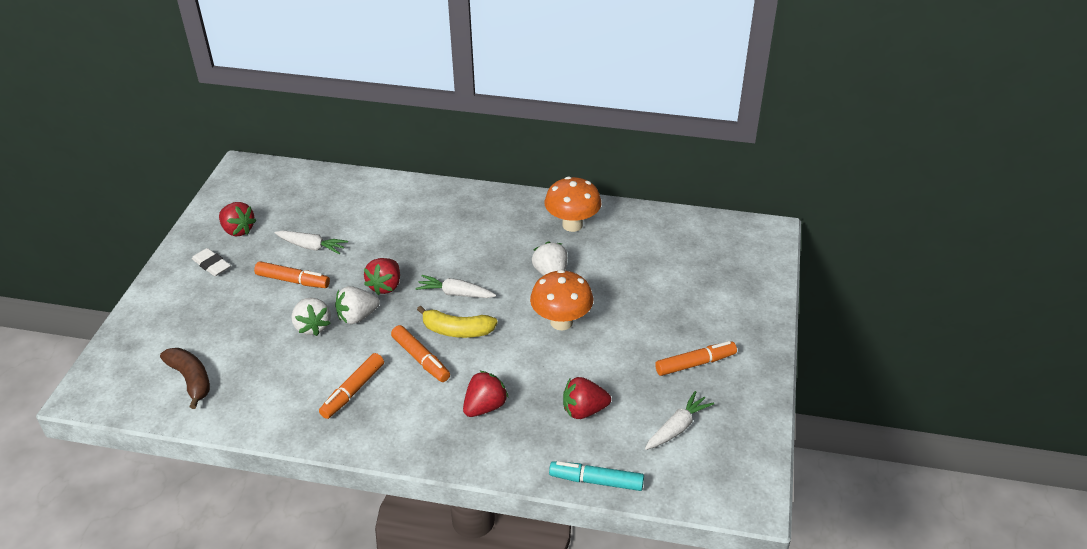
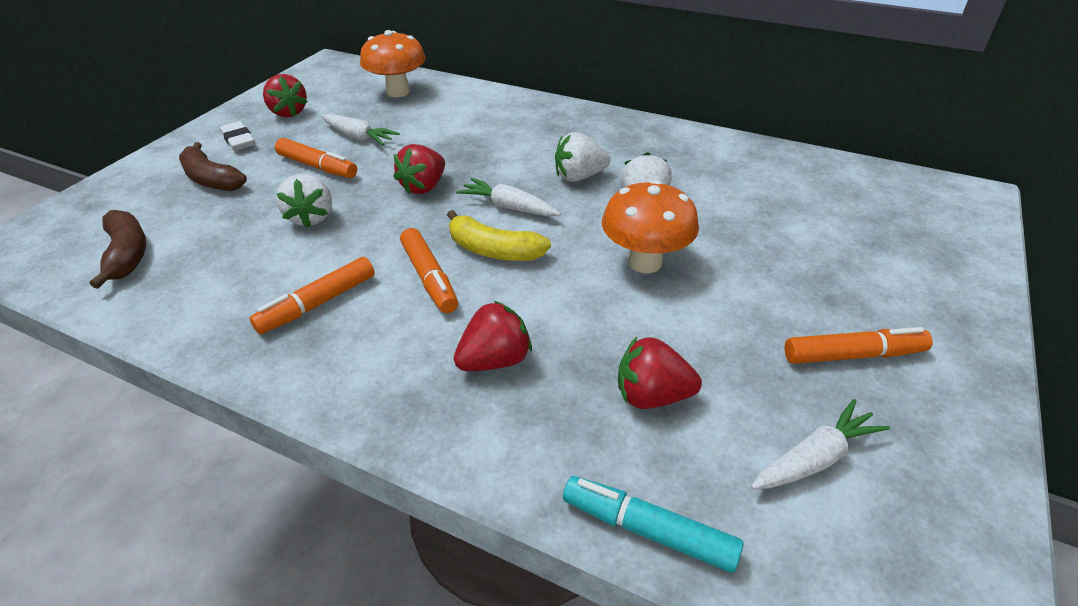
camera: 15 degrees right, 0 degrees up
(213, 306) = (211, 179): none -> brown banana
(357, 316) = (372, 215): white strawberry -> white strawberry (579, 177)
(572, 225) = (686, 154): orange mushroom -> orange mushroom (398, 92)

